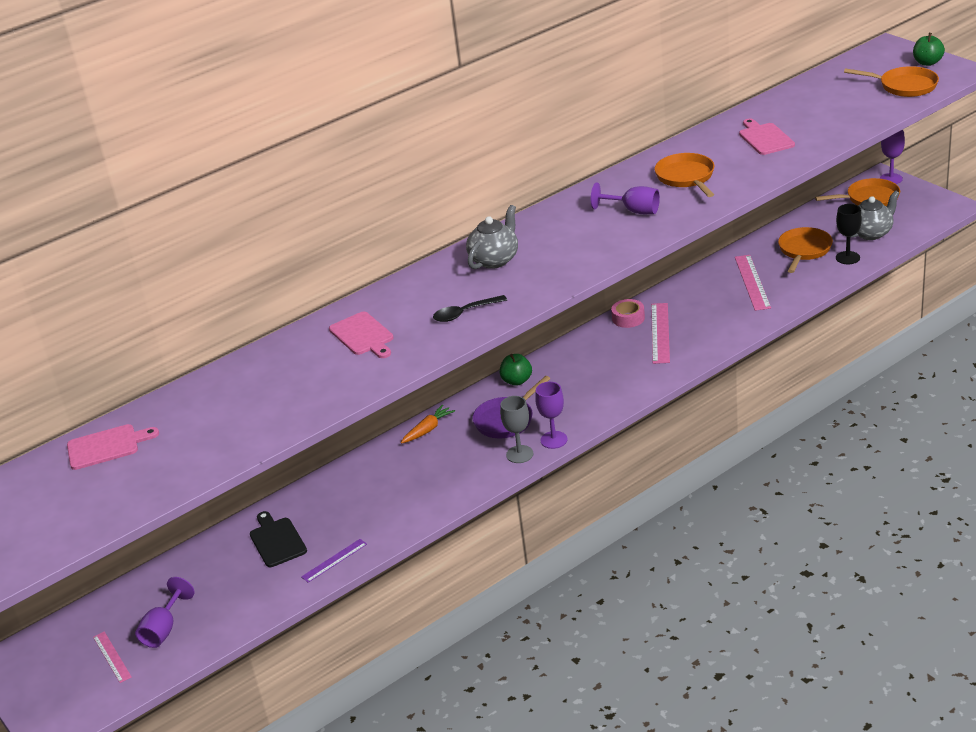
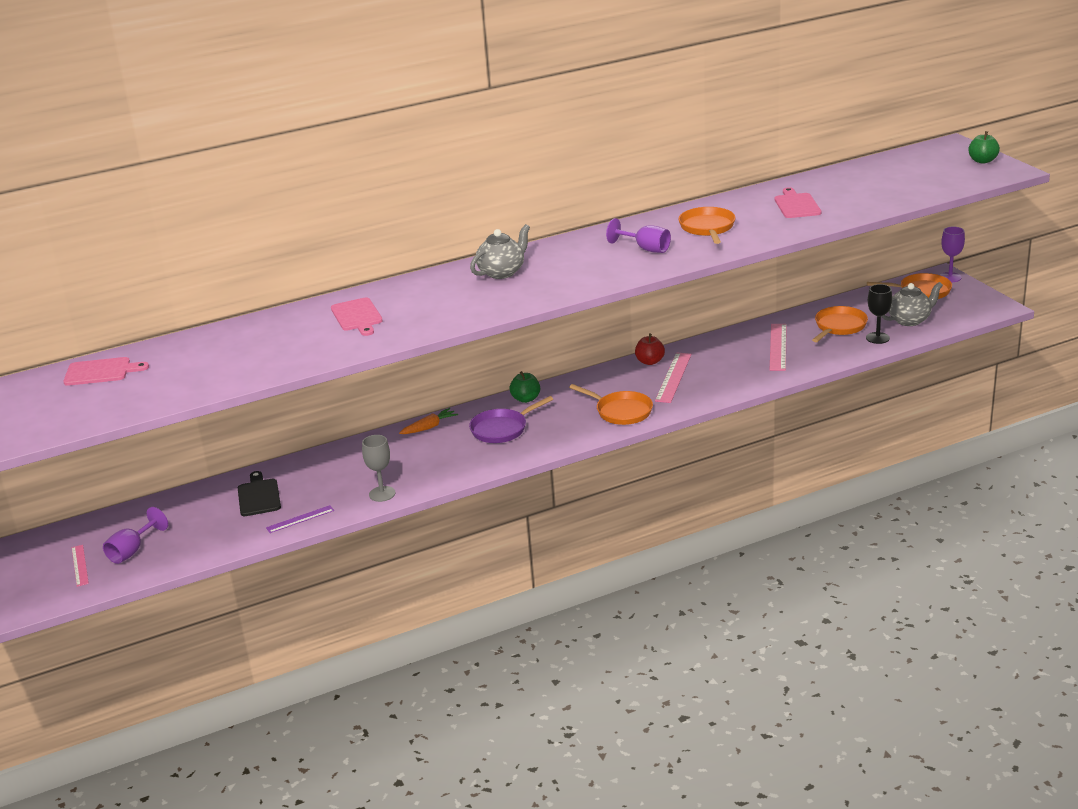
camera: 10 degrees right, 5 degrees down
(465, 313) = (453, 310): black spoon -> none
(519, 454) = (501, 458): grey goblet -> grey goblet (382, 494)
(554, 440) = (536, 451): purple goblet -> none
(628, 318) = (650, 361): pink tape -> red apple
(904, 86) = (950, 177): orange pan -> orange pan (621, 411)

